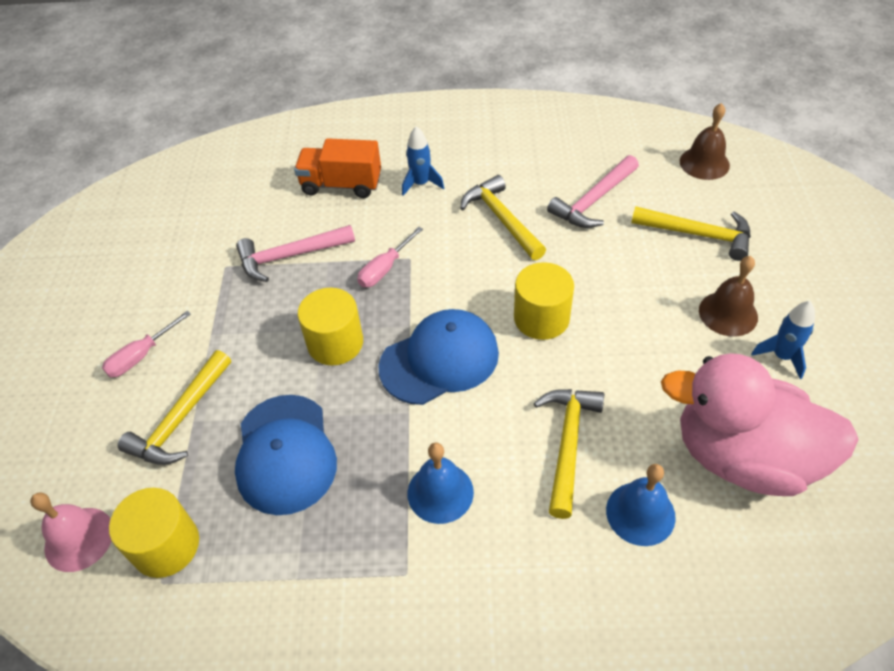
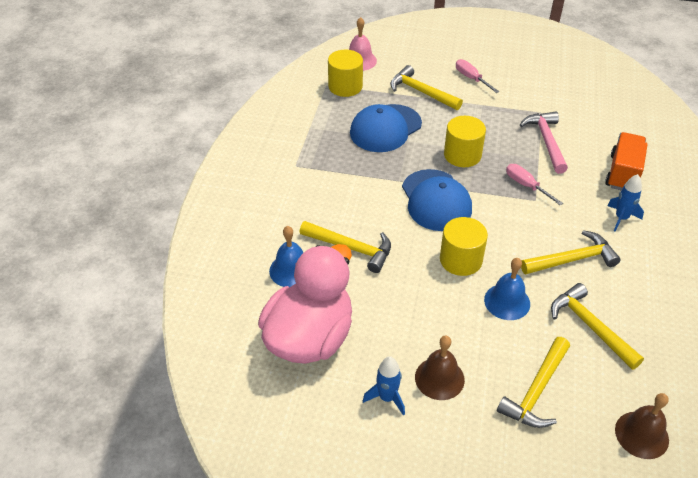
camera: 100 degrees right, 5 degrees down
(285, 454) = (385, 128): blue cap -> blue cap turned 45 degrees counterclockwise
(440, 492) = (338, 185): blue bell -> blue bell (507, 301)
(593, 201) = (590, 326): pink hammer -> yellow hammer

